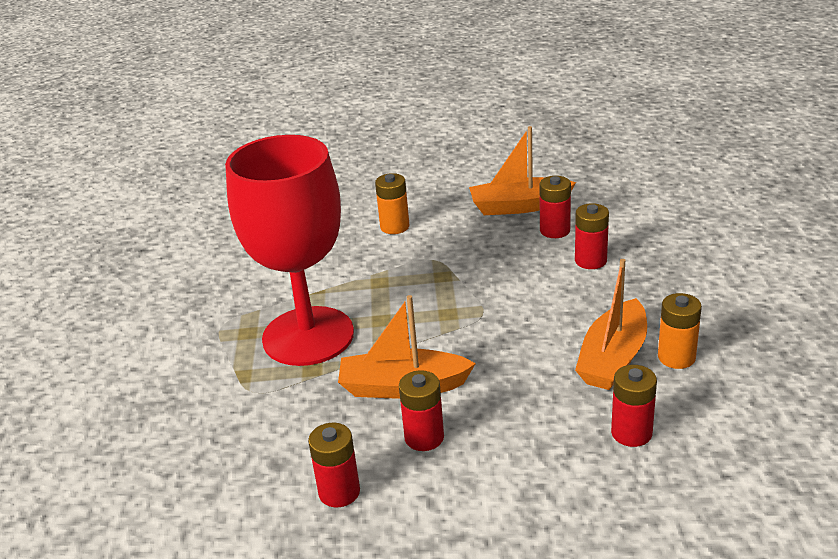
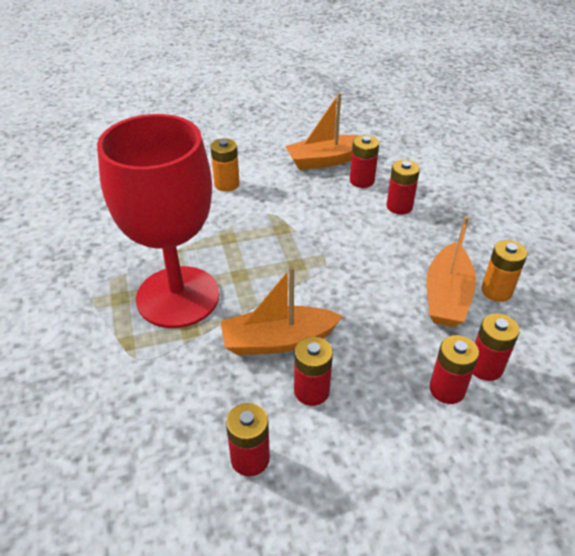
camera: 15 degrees left, 10 degrees up
(577, 450) = (447, 389): none -> red battery

